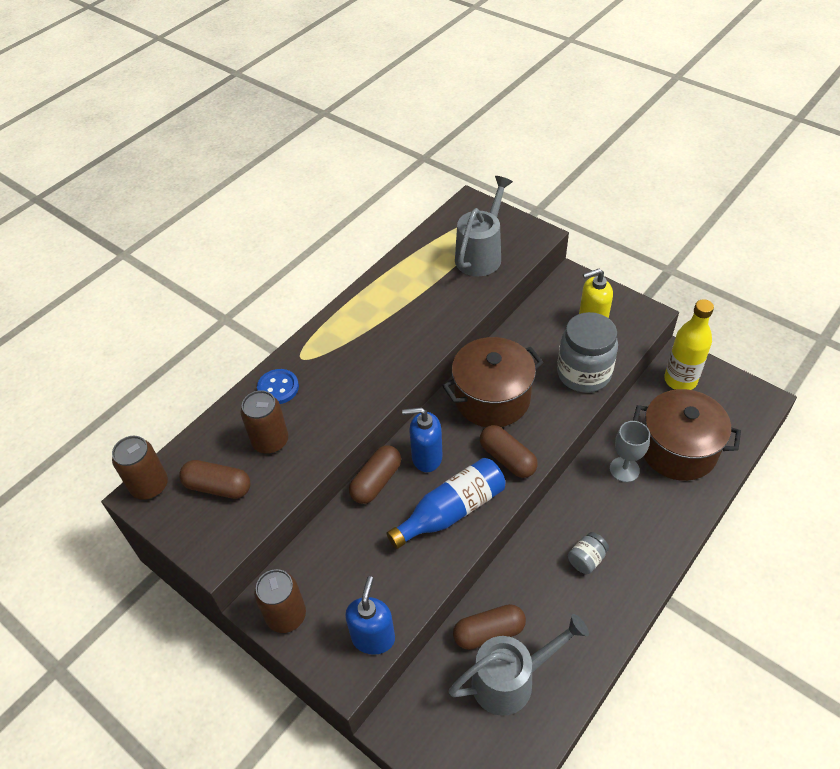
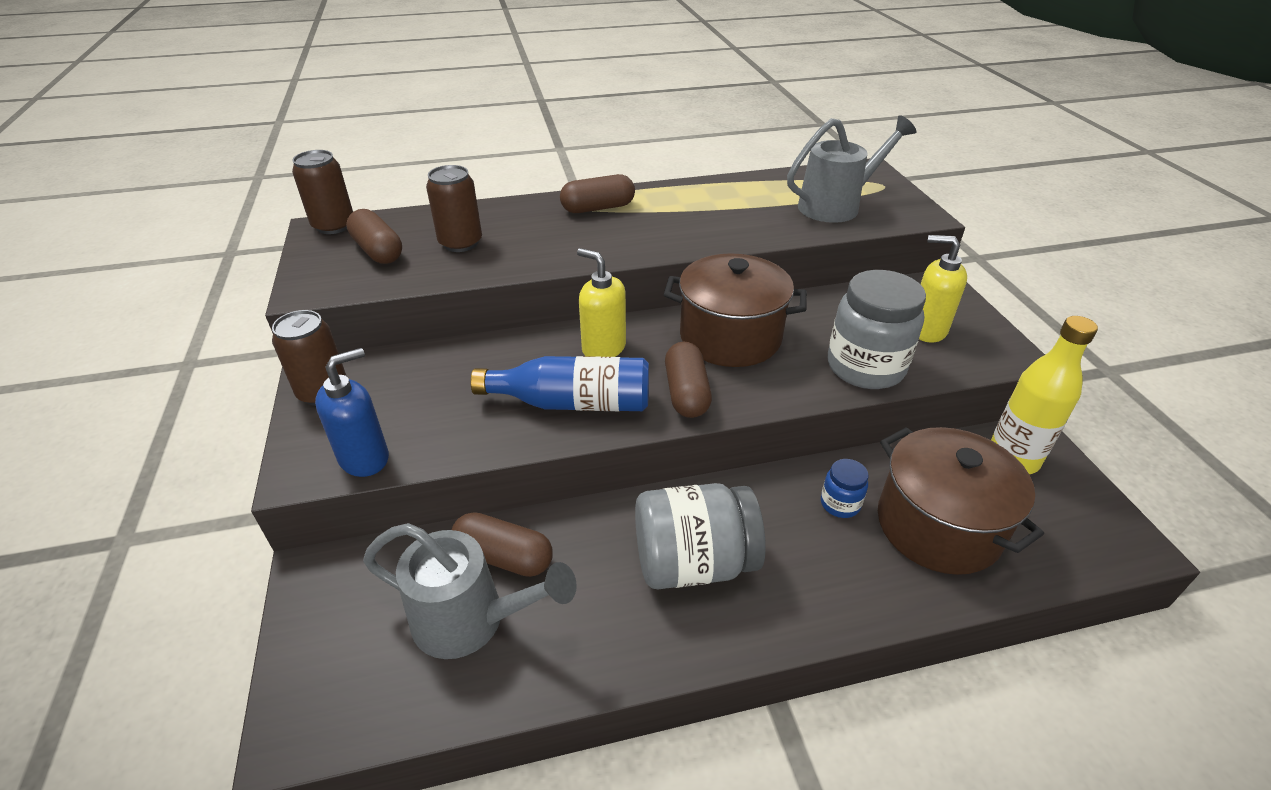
camera: 35 degrees right, 10 degrees down
(278, 388) = (518, 214): blue button -> none
(376, 481) = (533, 340): brown capsule -> brown capsule (598, 208)
(426, 457) = (603, 348): blue soap dispenser -> yellow soap dispenser
(586, 559) = (694, 562): grey jar -> grey jar, size x2.12
(624, 469) = (840, 504): grey goblet -> blue jar

